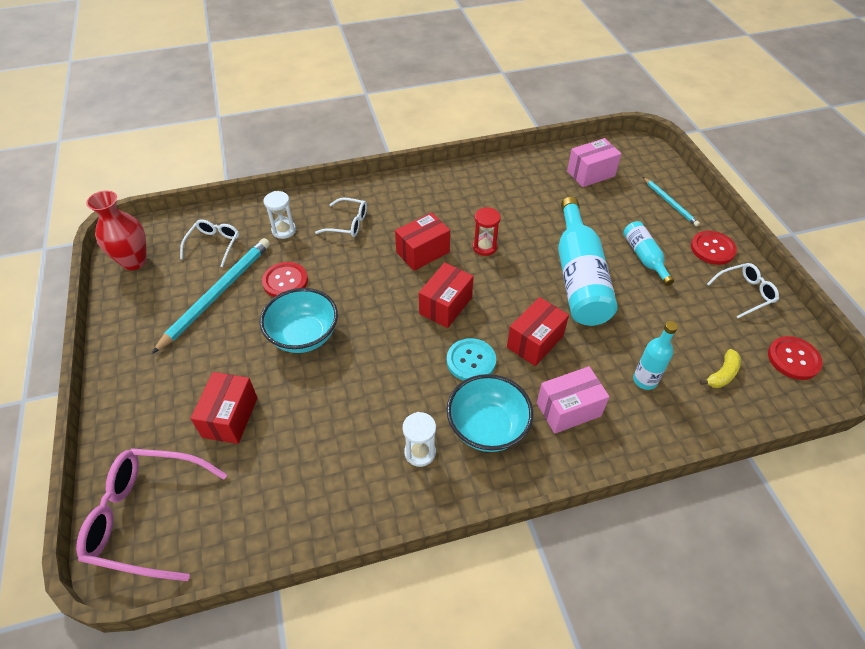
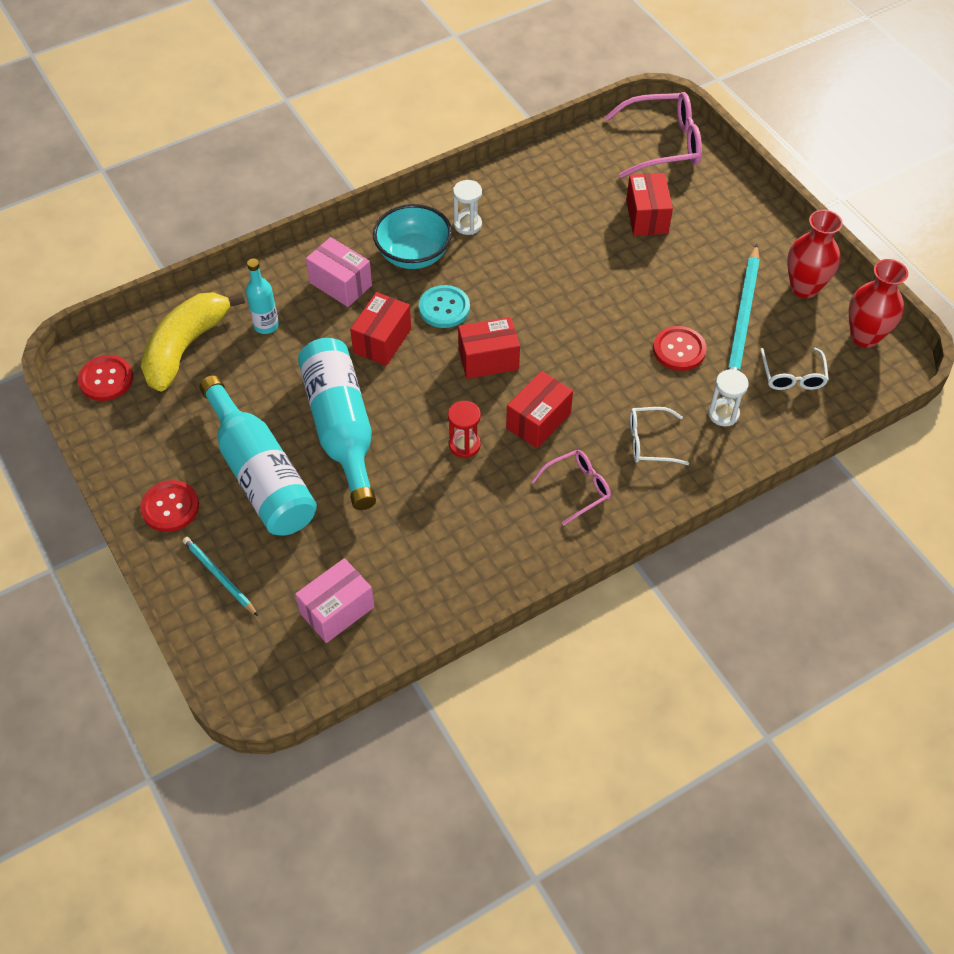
camera: 165 degrees right, 5 degrees up
(144, 310) = (804, 287): none -> red vase
(303, 336) = (623, 297): turquoise bowl -> none
(413, 206) = (577, 488): none -> pink glasses
(445, 305) = (488, 360): red box -> red box turned 60 degrees clockwise
(568, 409) = (340, 284): pink box -> pink box turned 75 degrees clockwise
(644, 257) = (260, 474): turquoise bottle -> turquoise bottle, size x1.93
(722, 374) = (186, 347): yellow banana -> yellow banana, size x2.27
(745, 293) = (141, 449): white glasses -> none

